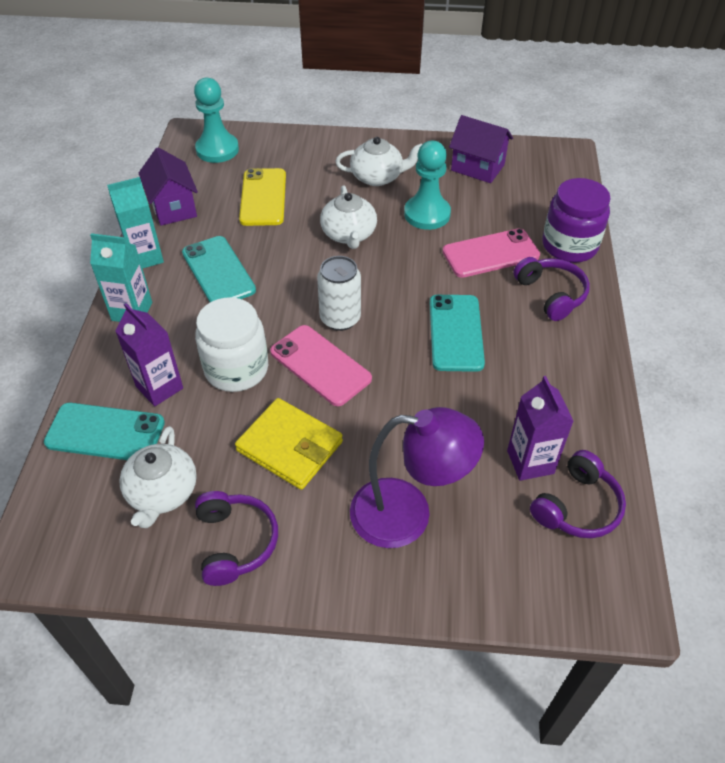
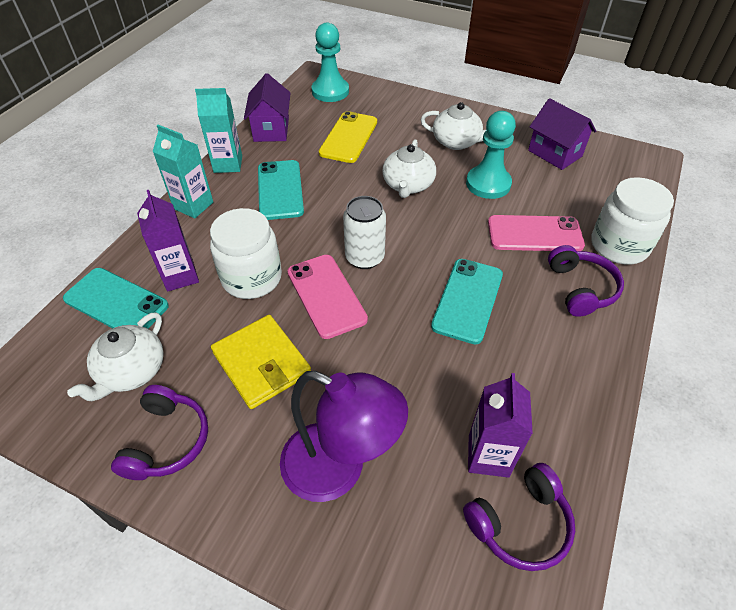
camera: 20 degrees right, 0 degrees up
(569, 246) = (619, 246): purple jar -> white jar

